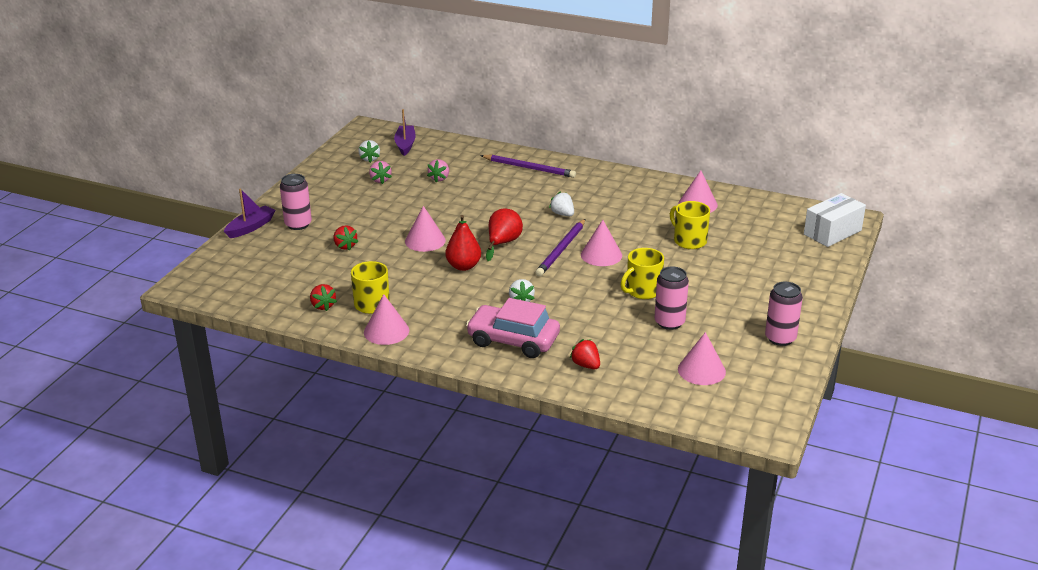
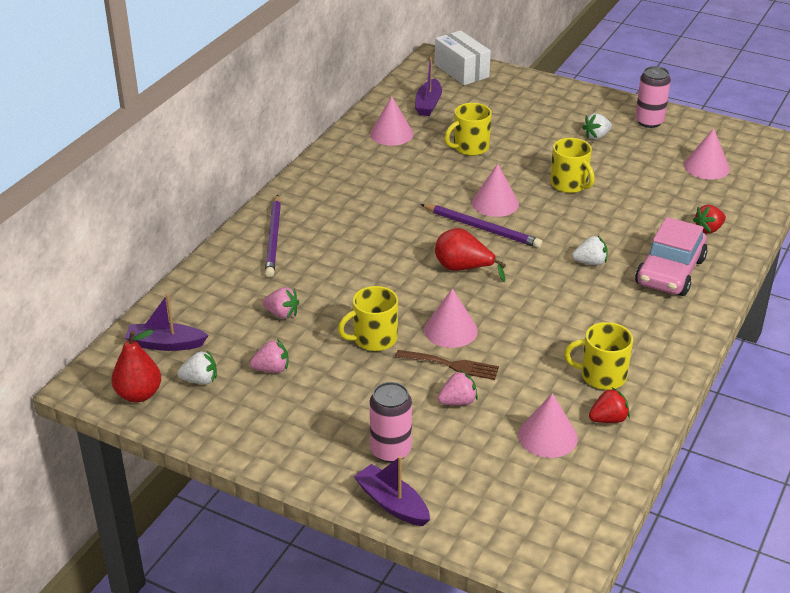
camera: 85 degrees left, 5 degrees up
(345, 246) = (458, 402): red strawberry -> pink strawberry
(384, 242) = (452, 365): none -> brown fork
(386, 331) = (661, 364): pink cone -> pink cone (547, 436)
(413, 212) = (373, 339): none -> yellow mug
(463, 266) = (515, 301): red pear -> red pear (139, 394)
(529, 168) = (274, 238): purple pencil -> purple pencil turned 150 degrees clockwise
(562, 214) = (399, 222): white strawberry -> white strawberry (596, 136)
(669, 322) = (627, 175): pink can -> none
(758, 218) = (428, 104): none -> purple boat

